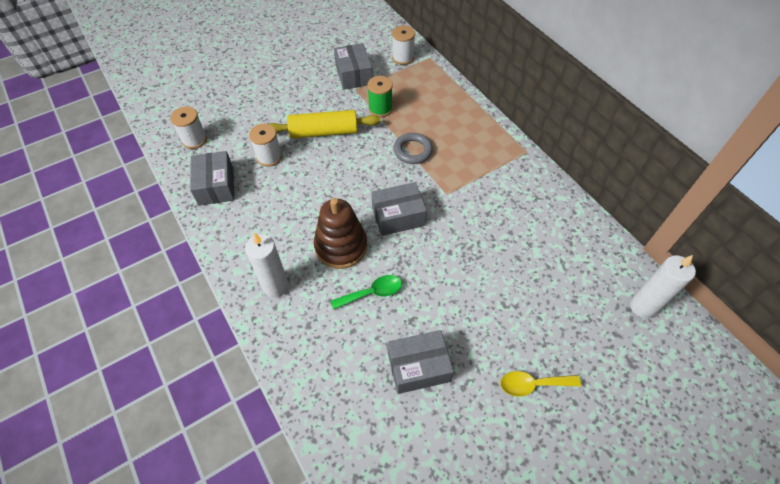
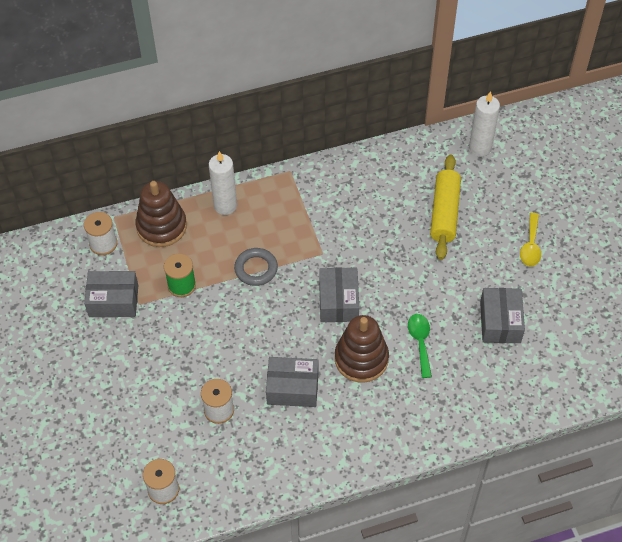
camera: 75 degrees left, 0 degrees up
(216, 186) = (245, 470): grey box -> grey box (292, 388)
(276, 286) = (393, 424): white candle -> white candle (225, 206)
(324, 132) = (199, 348): yellow rolling pin -> yellow rolling pin (444, 213)
(431, 85) = (161, 226): none -> brown stacking toy

